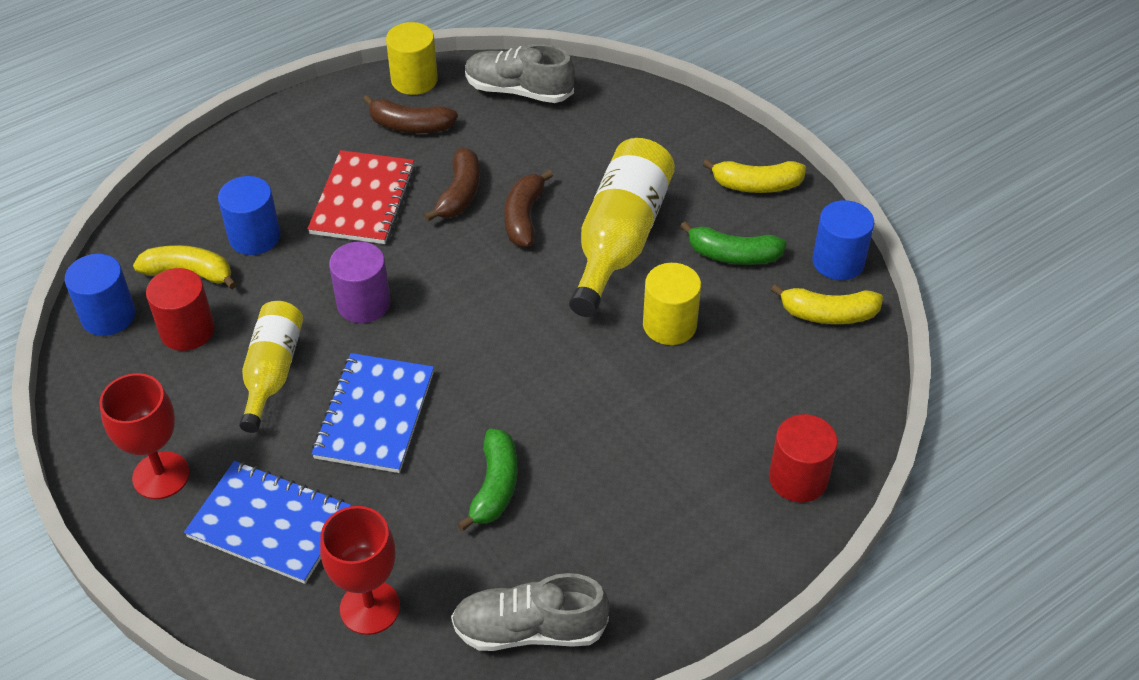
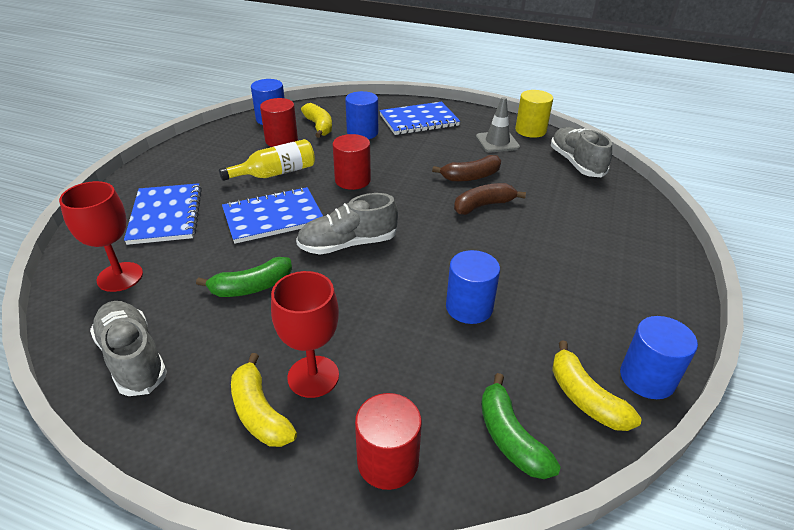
camera: 55 degrees right, 10 degrees down
(161, 475) = (179, 171): red goblet -> red goblet (313, 376)
(282, 165) = (419, 120): none -> blue notebook
(363, 200) = (425, 150): red notebook -> none
(363, 303) = (352, 180): purple cylinder -> red cylinder
(410, 125) = (497, 142): brown banana -> grey traffic cone
(490, 369) = (348, 244): none -> grey shoe
(619, 240) = (515, 251): yellow bottle -> none
(669, 325) = (469, 307): yellow cylinder -> blue cylinder
(733, 255) = (572, 311): green banana -> green banana (510, 437)
(756, 185) = (654, 293): yellow banana -> yellow banana (260, 412)

